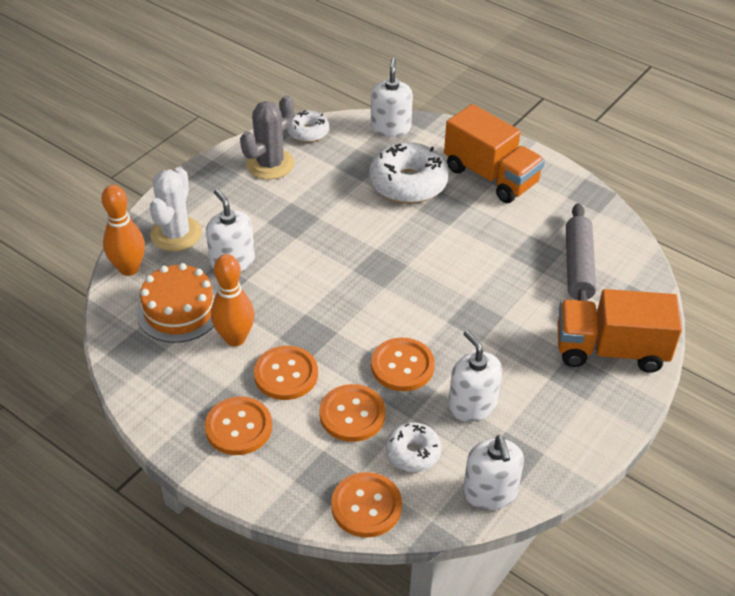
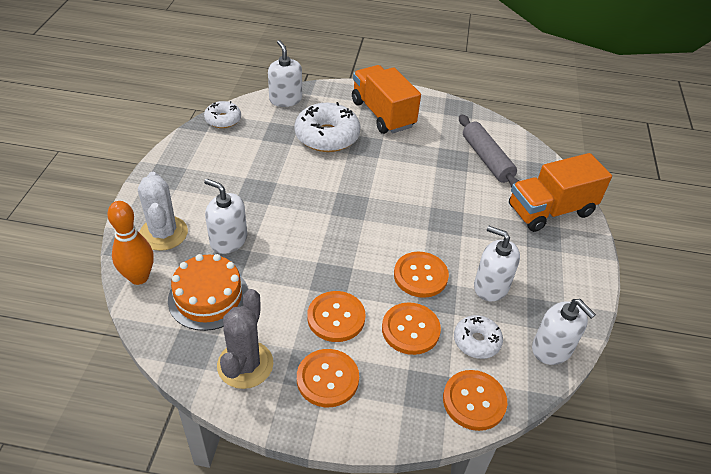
camera: 30 degrees left, 0 degrees up
(235, 338) = (273, 303): orange bowling pin -> none
(270, 164) = (208, 153): grey cactus -> grey cactus (245, 365)
(491, 176) = (382, 114): orange truck -> orange truck turned 135 degrees counterclockwise

